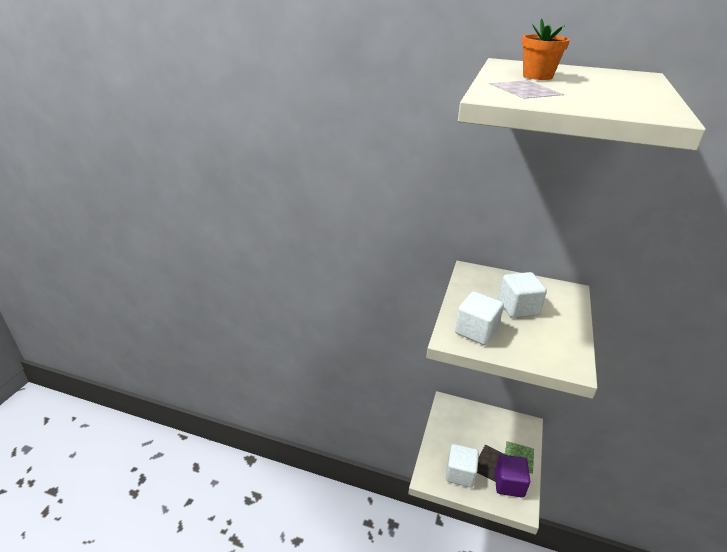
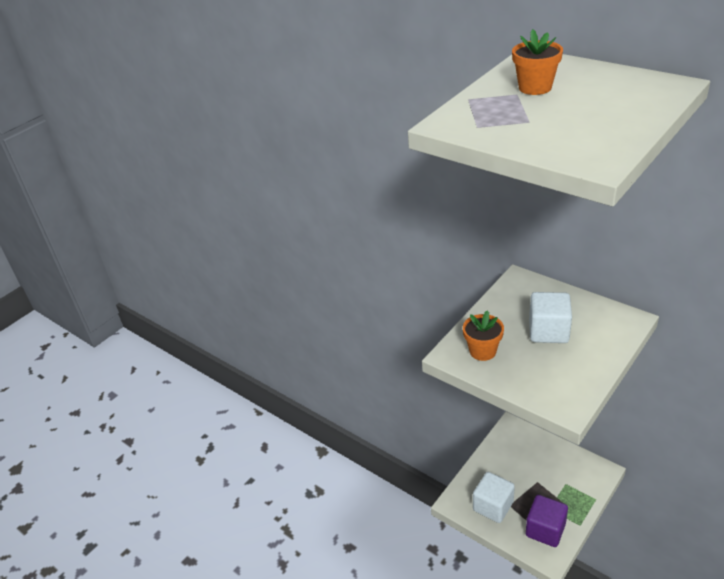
camera: 25 degrees right, 5 degrees up
(476, 331) = (482, 351): white cube -> orange flower pot

